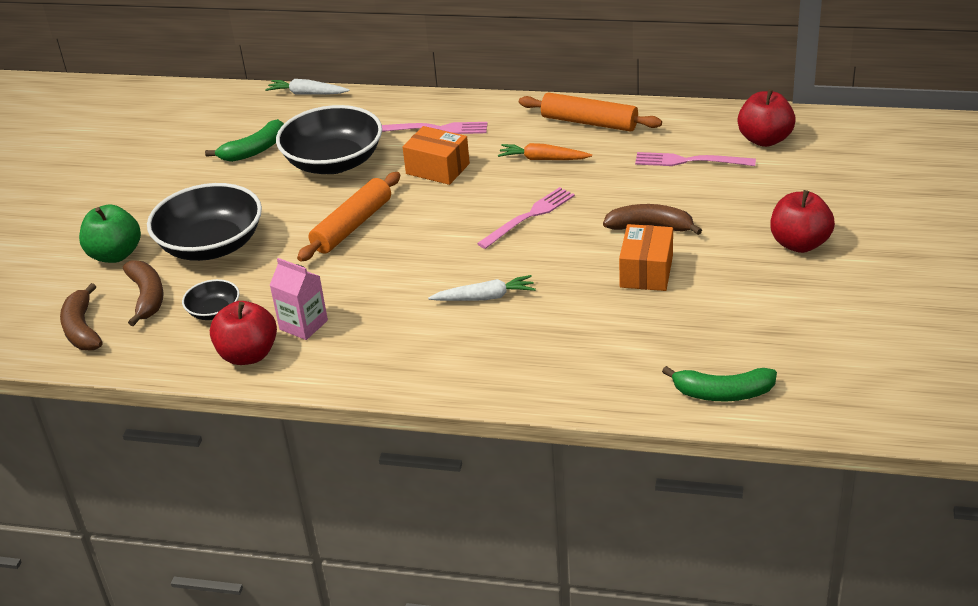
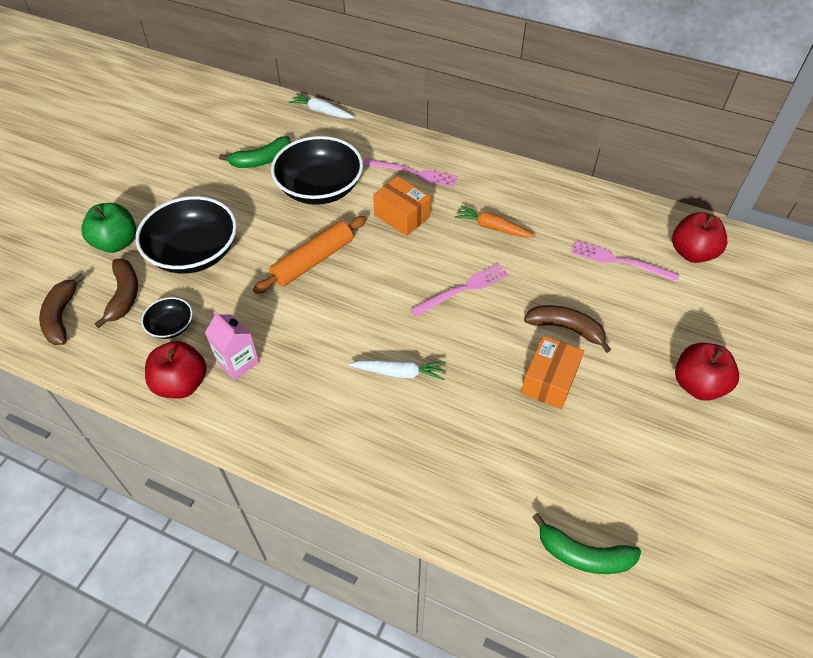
camera: 10 degrees right, 15 degrees up
(589, 122) = (543, 196): orange rolling pin -> none

